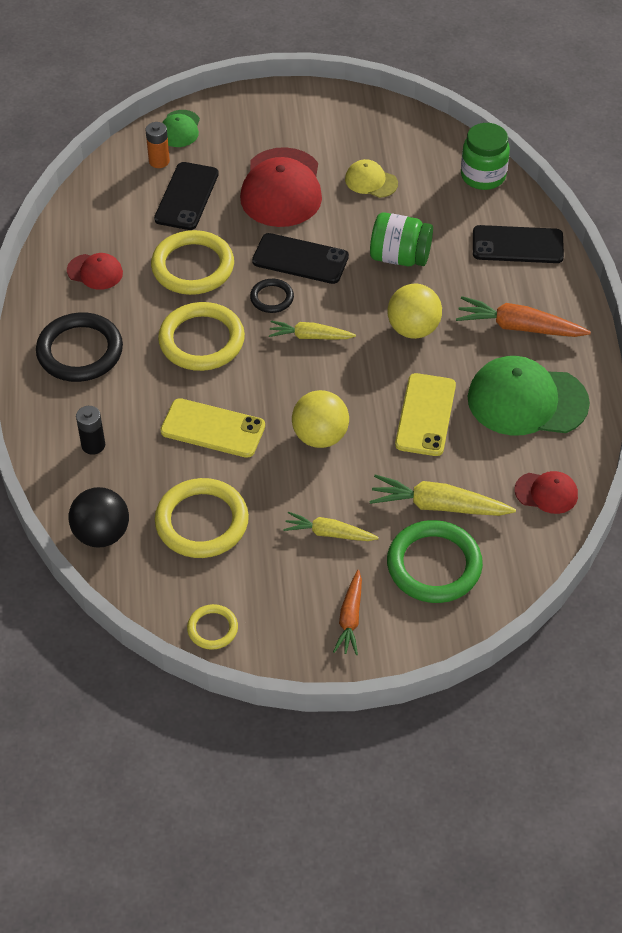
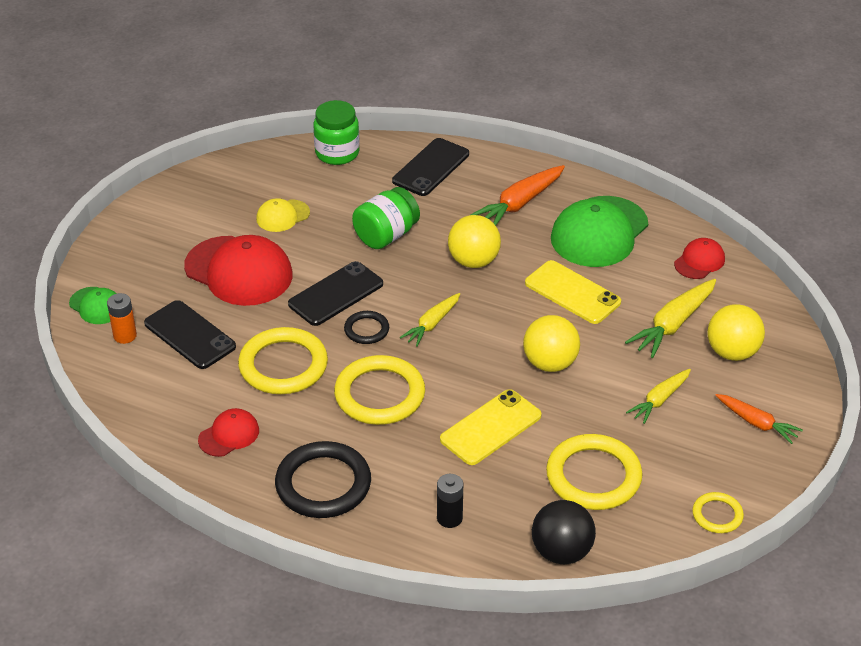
camera: 60 degrees left, 10 degrees down
(434, 565) = (732, 352): green ring -> yellow ball

